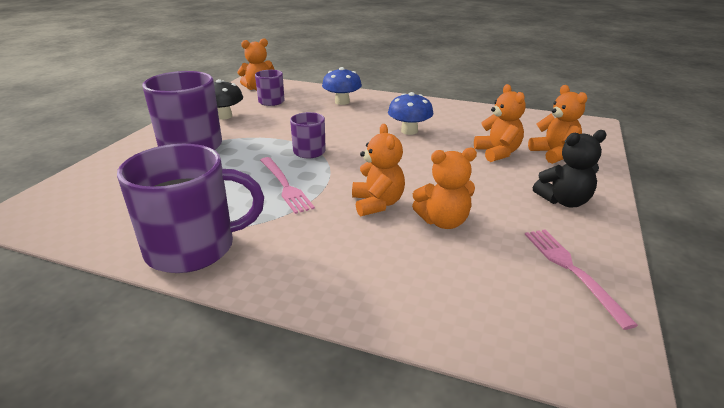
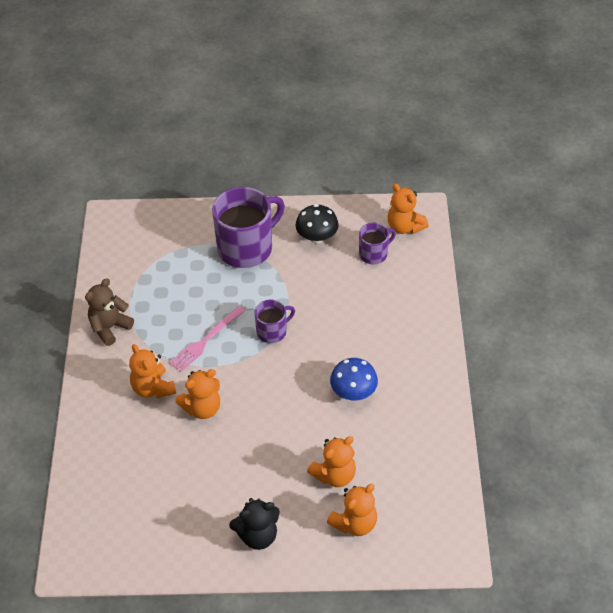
camera: 70 degrees right, 20 degrees up
(193, 248) = (110, 327): purple mug -> brown teddy bear
(342, 102) = (403, 312): blue mushroom -> none
(443, 221) = (193, 456): orange teddy bear -> orange teddy bear (153, 388)
(564, 201) = (257, 535): black teddy bear -> black teddy bear turned 75 degrees counterclockwise
(572, 270) = (158, 544): pink fork -> none

